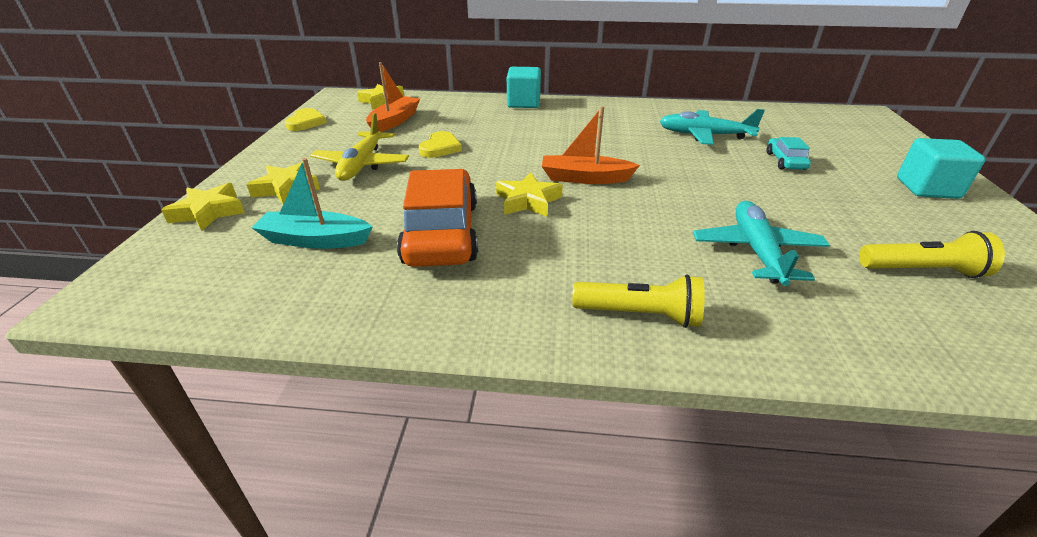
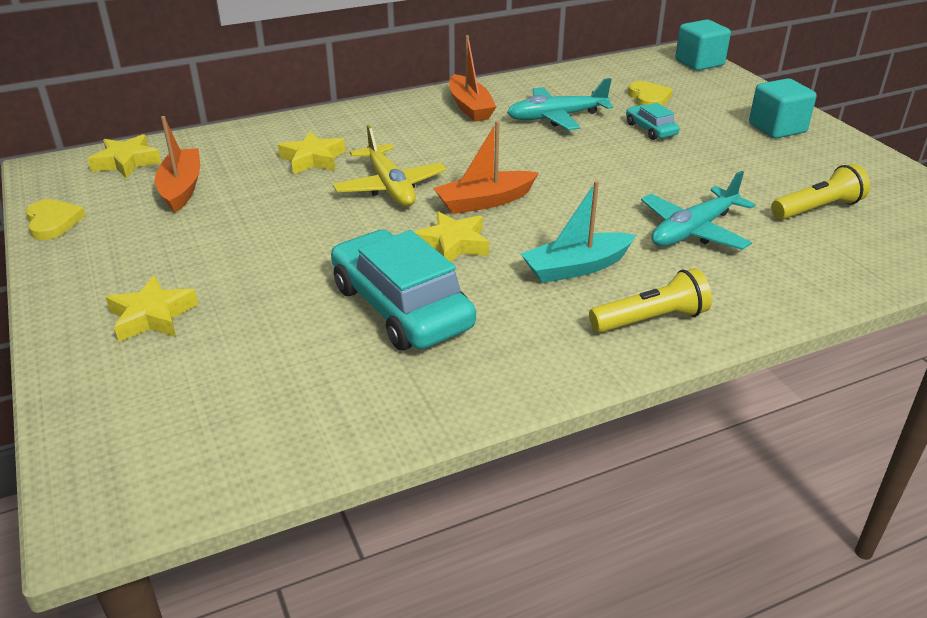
camera: 30 degrees left, 0 degrees up
(209, 212) = (88, 377): yellow star -> yellow star (313, 159)
(315, 240) = (271, 362): turquoise boat -> turquoise boat (576, 267)
(362, 165) = (213, 258): yellow plane -> yellow plane (390, 187)
(440, 148) = (286, 209): yellow heart -> yellow heart (649, 98)
(442, 233) = (401, 307): orange car -> turquoise car
(523, 103) = (322, 121): turquoise cube -> turquoise cube (699, 63)
(639, 115) = (470, 107): none -> orange boat
(756, 251) = (693, 231): turquoise plane -> turquoise plane turned 105 degrees counterclockwise

